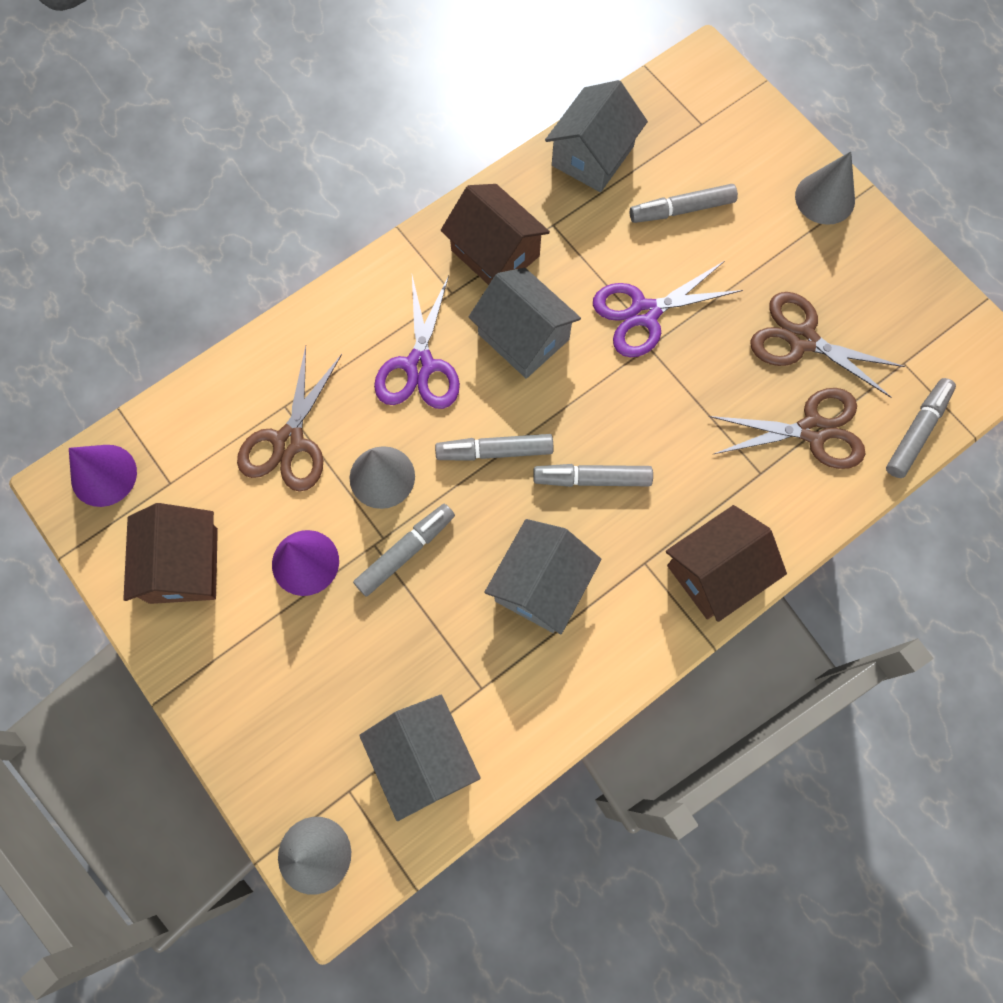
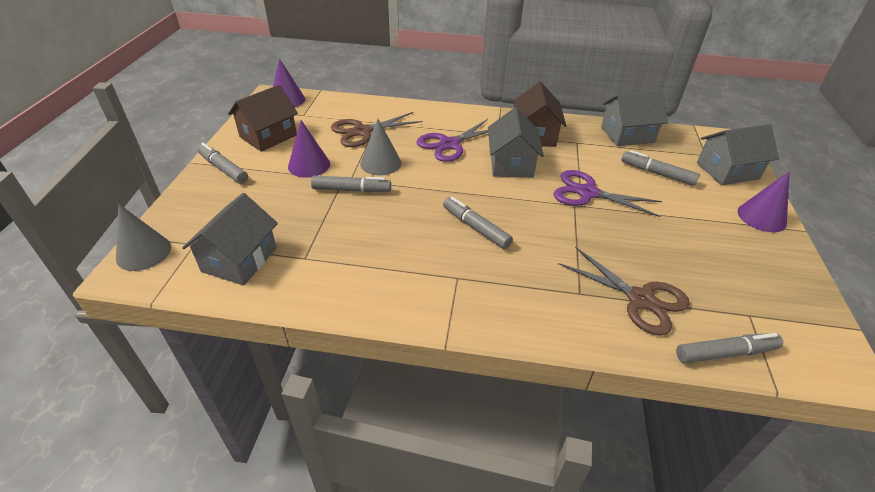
camera: 45 degrees right, 30 degrees down
(495, 451) = (442, 188): grey marker -> grey marker (223, 169)
(541, 585) = (392, 245): grey house -> grey house (727, 171)
(715, 572) = (493, 312): brown house -> none
(802, 339) = (679, 259): brown scissors -> none
(825, 198) = (761, 217): grey cone -> purple cone

